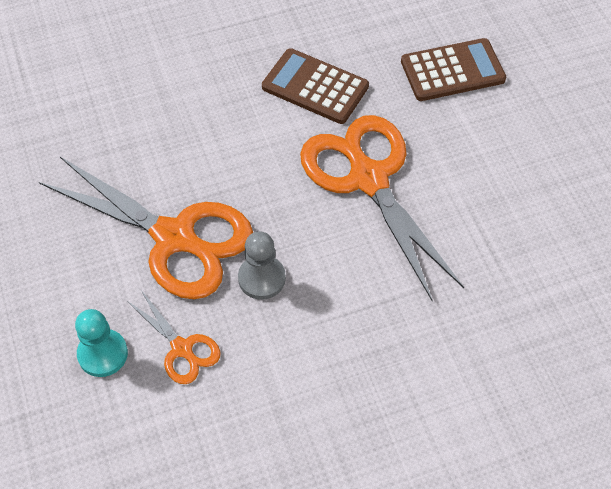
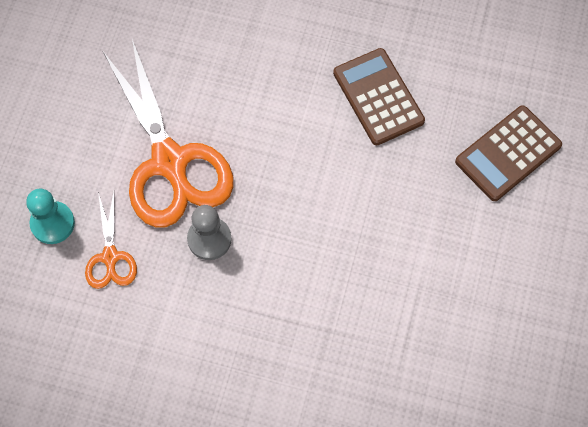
camera: 35 degrees right, 10 degrees up
(368, 179) = (357, 208): orange scissors -> none
(452, 71) = (508, 153): brown calculator -> brown calculator turned 120 degrees clockwise

